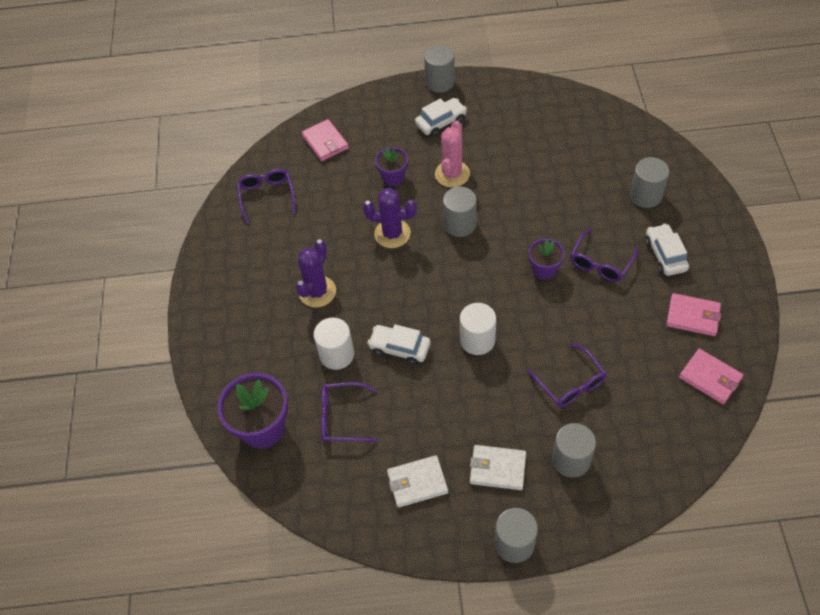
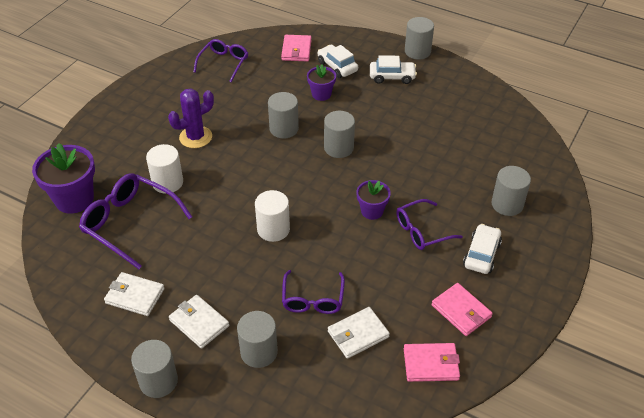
camera: 30 degrees right, 10 degrees down
(342, 417) = (130, 223): purple glasses -> purple glasses, size x1.56
(392, 234) = (284, 129): purple cactus -> grey cylinder
(399, 348) = (213, 203): white car -> white car (337, 66)
(452, 174) = (366, 113): pink cactus -> none
(634, 390) = (358, 334): none -> white wallet
(710, 378) = (431, 364): pink wallet -> pink wallet turned 75 degrees counterclockwise

